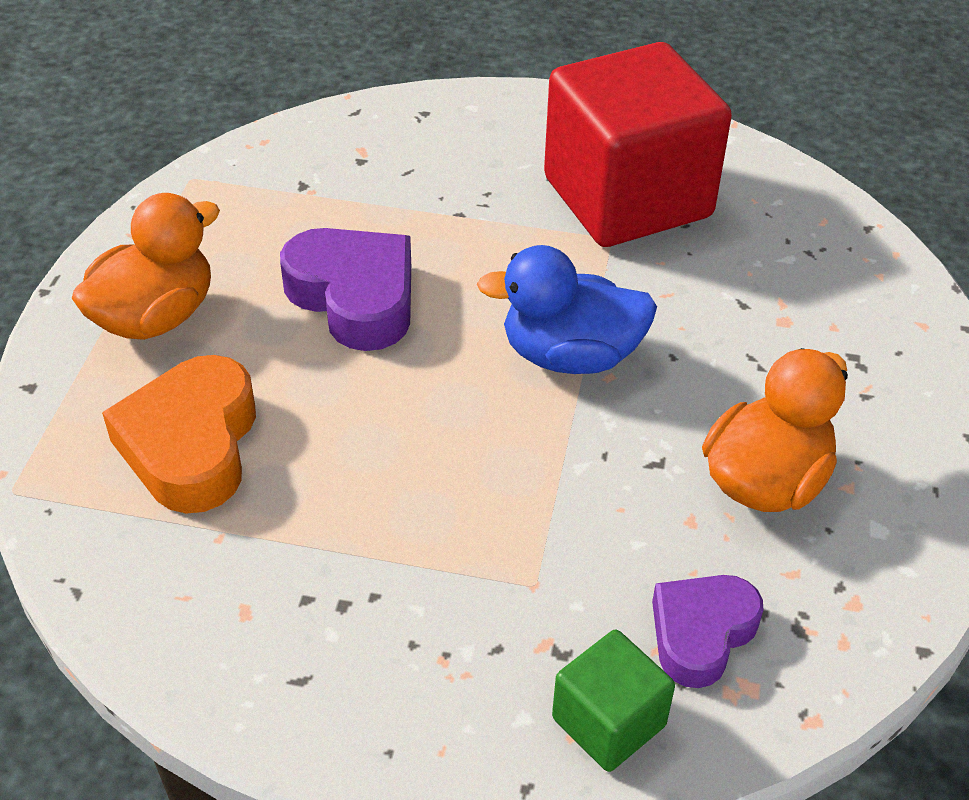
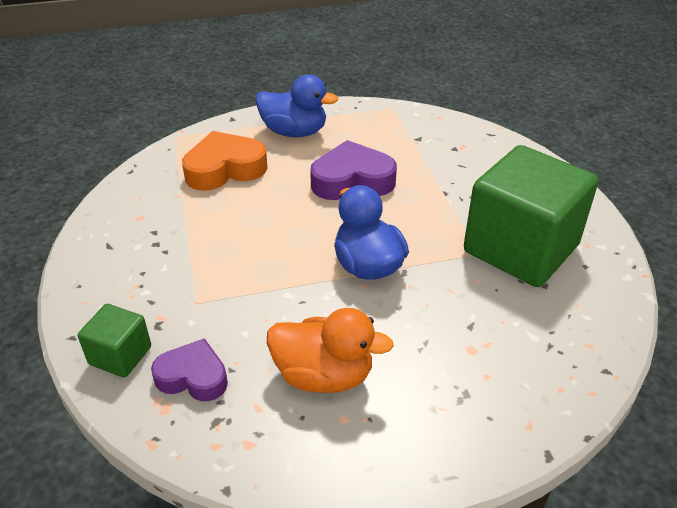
camera: 65 degrees right, 5 degrees down
(155, 317) = (294, 132): orange duck -> blue duck
(355, 297) = (352, 180): purple heart -> purple heart turned 120 degrees counterclockwise
(627, 197) = (520, 249): red cube -> green cube

